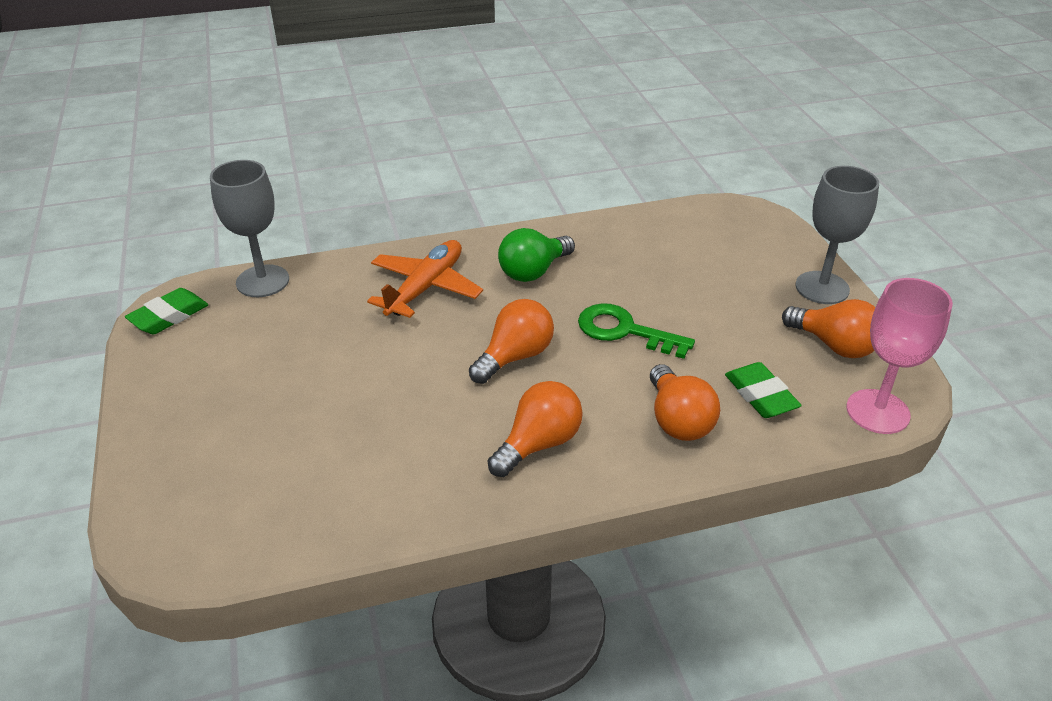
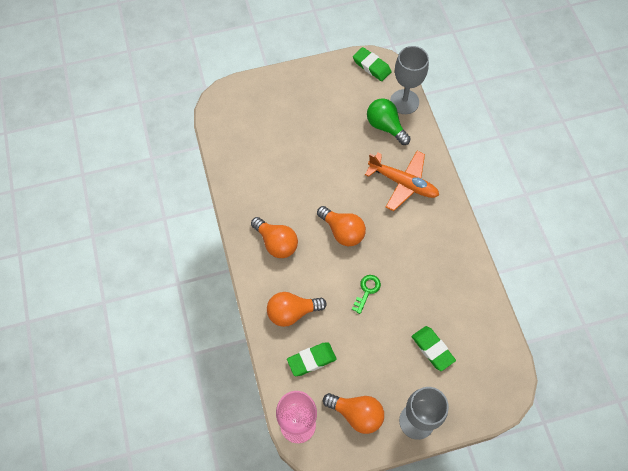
camera: 90 degrees right, 25 degrees up
(533, 271) = (423, 241): green light bulb -> green light bulb (385, 126)
(625, 331) = (367, 291): green key -> green key, size x0.61
(709, 270) = (432, 349): none -> green eraser
(834, 345) = (357, 414): orange light bulb -> orange light bulb turned 105 degrees counterclockwise

